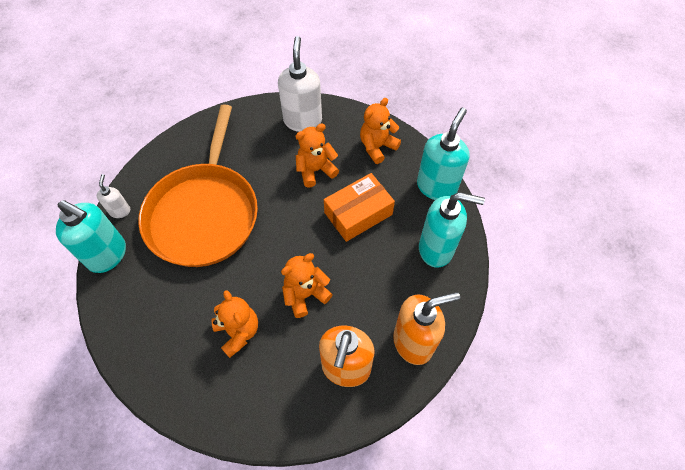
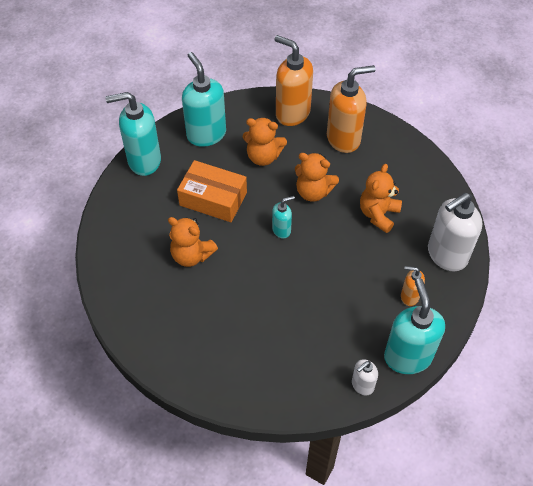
camera: 125 degrees left, 5 degrees down
(147, 295) = (409, 296): none -> orange soap dispenser
(204, 213) = (305, 312): orange pan -> none
(287, 244) = (281, 230): none -> turquoise soap dispenser
(302, 120) = (138, 303): white soap dispenser -> white soap dispenser (446, 255)
(377, 147) = (129, 224): orange teddy bear -> orange teddy bear (263, 156)

